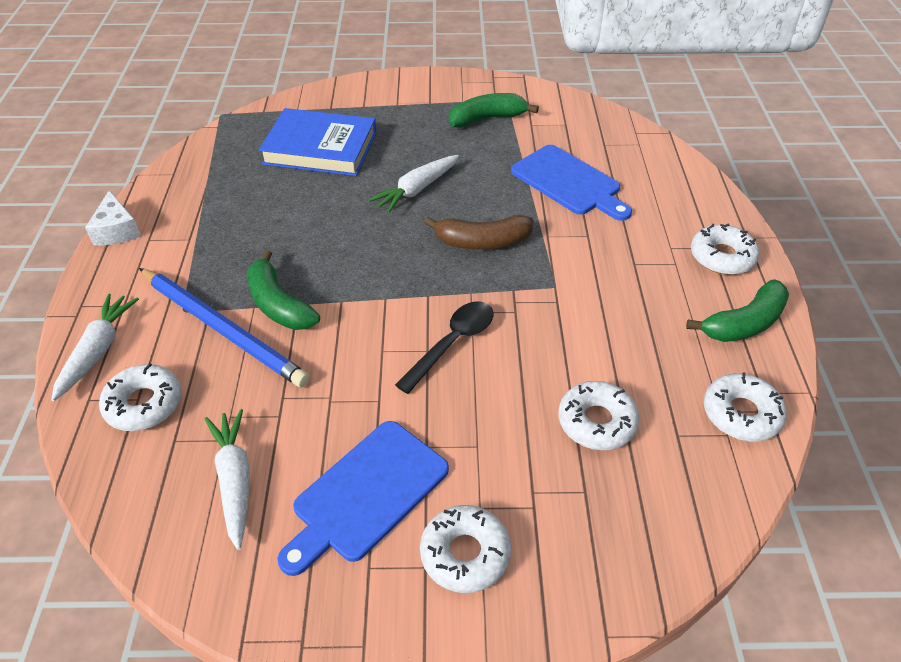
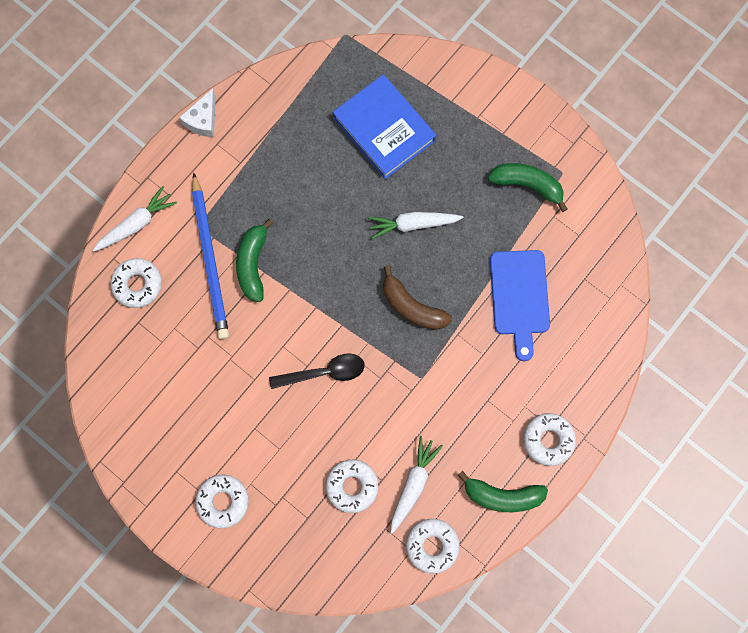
camera: 40 degrees right, 30 degrees up
(235, 480) = (150, 372): white carrot -> white carrot (413, 484)
(366, 494) = (204, 431): blue cutting board -> none

